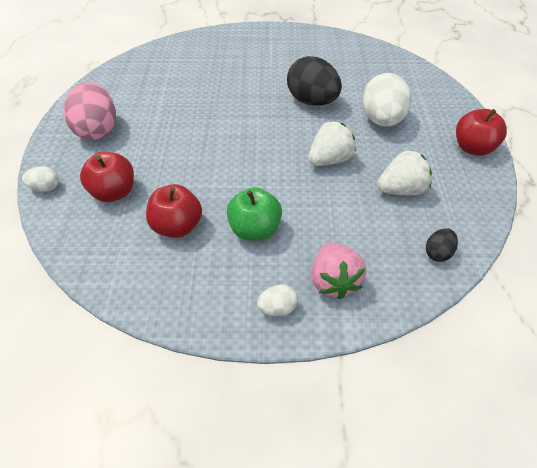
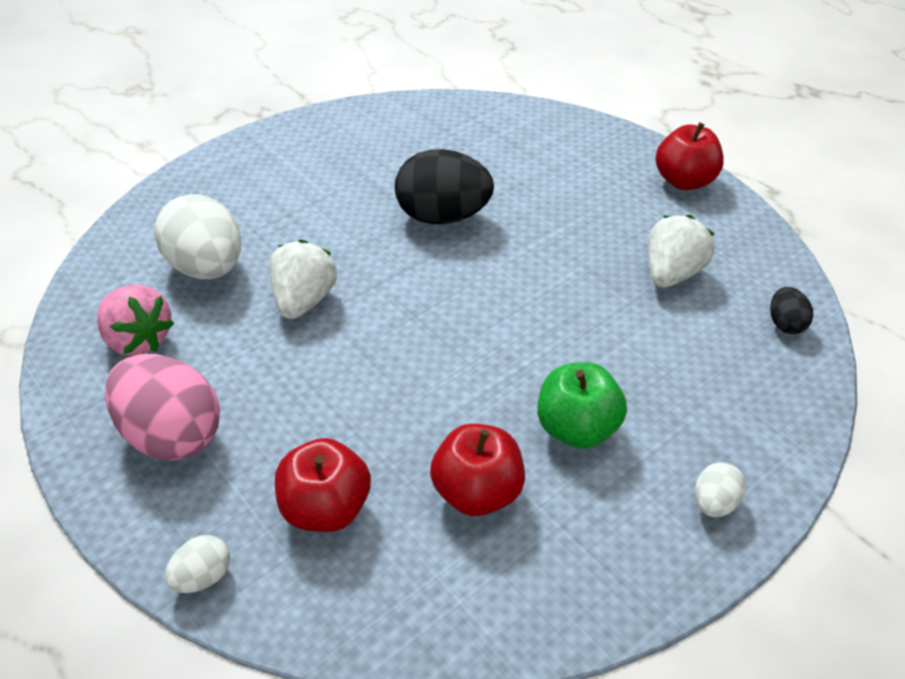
camera: 40 degrees left, 5 degrees down
(329, 160) = (555, 283): white strawberry -> white strawberry (304, 300)
(333, 281) = (730, 427): pink strawberry -> pink strawberry (139, 340)
(382, 120) = (554, 198): white egg -> white egg (207, 268)

